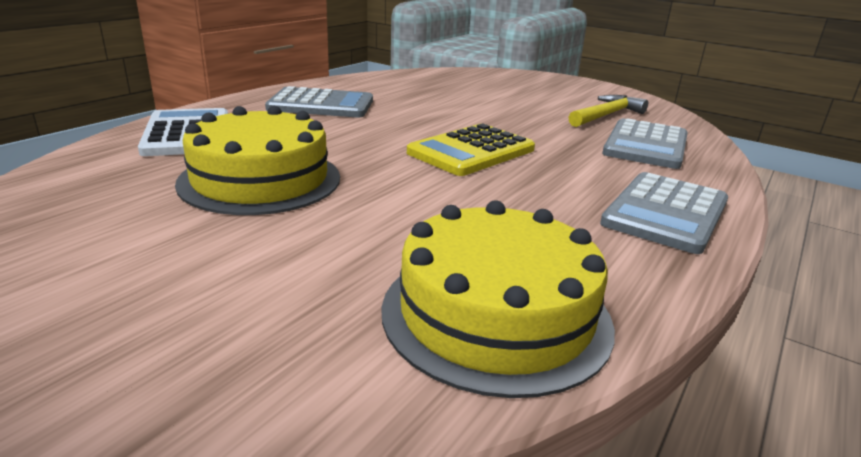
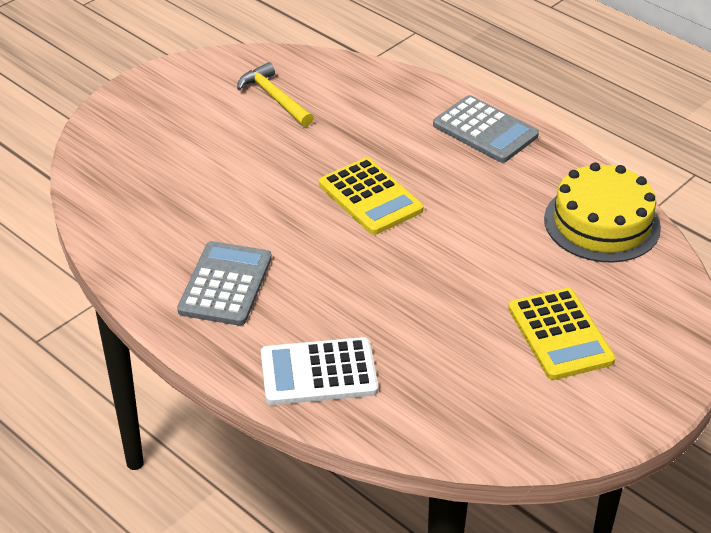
camera: 80 degrees left, 15 degrees up
(194, 265) = (560, 334): none -> yellow calculator
(260, 179) = (431, 316): yellow cake -> none
(646, 145) = (358, 99): grey calculator -> none

